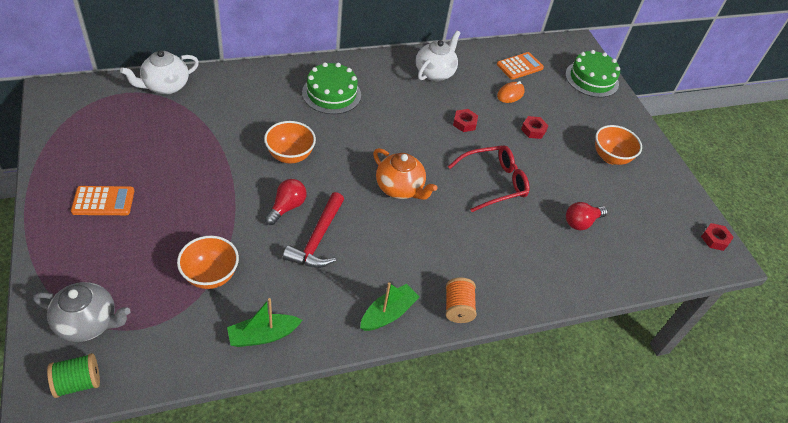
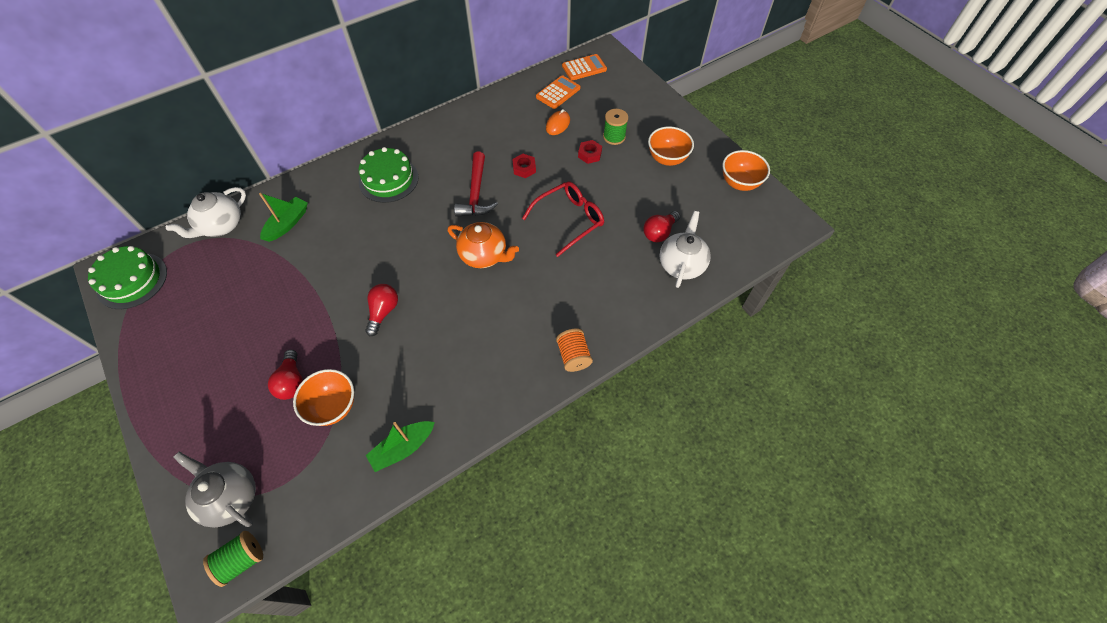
camera: 10 degrees left, 10 degrees up
(88, 323) = (230, 497): grey teapot -> grey teapot turned 135 degrees counterclockwise
(103, 201) = (201, 368): orange calculator -> orange calculator (584, 68)
(180, 240) = (292, 381): none -> red light bulb
(290, 155) = (369, 257): orange bowl -> orange bowl (739, 183)
(318, 239) = (423, 334): red hammer -> red hammer (476, 193)
(388, 313) = (512, 384): green boat -> green boat (287, 224)
(435, 73) = (480, 125): white teapot -> white teapot (681, 264)
(563, 122) = (614, 137): none -> green spool
(591, 79) = (628, 84): green cake -> green cake (132, 280)
(715, 239) = (780, 208): red nut -> none

